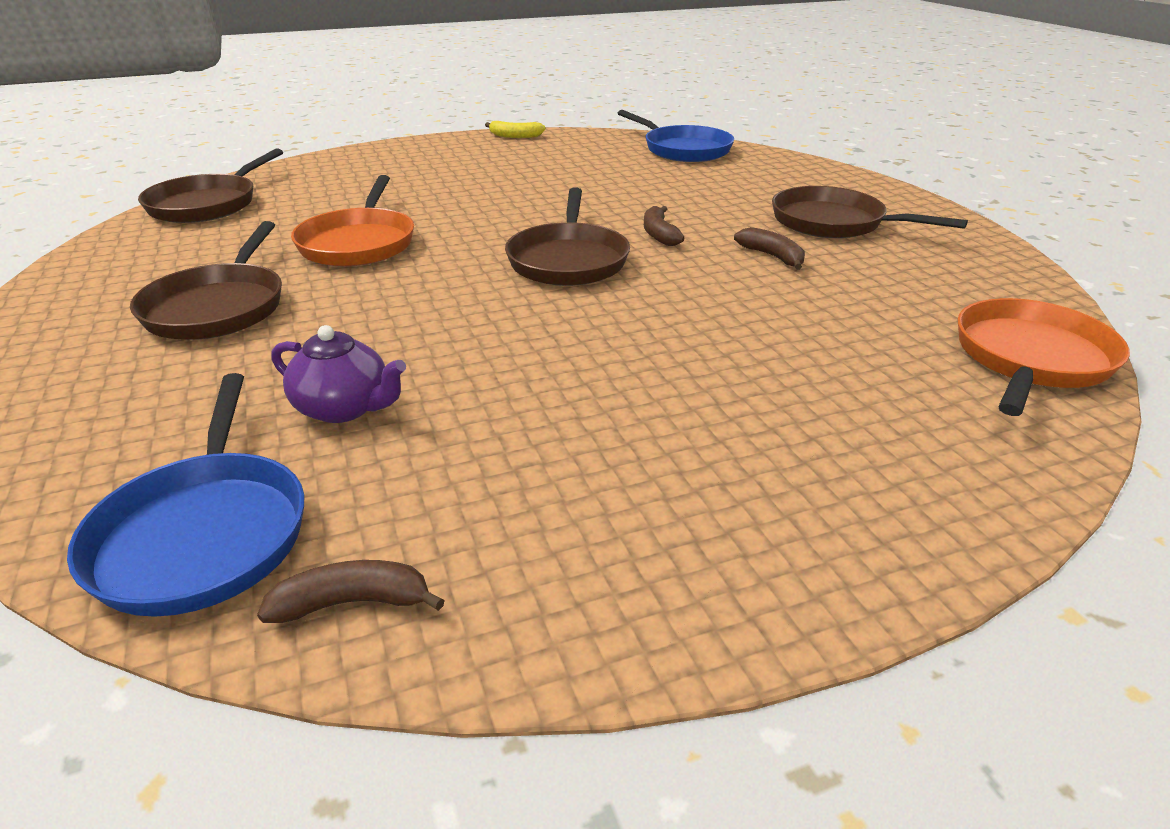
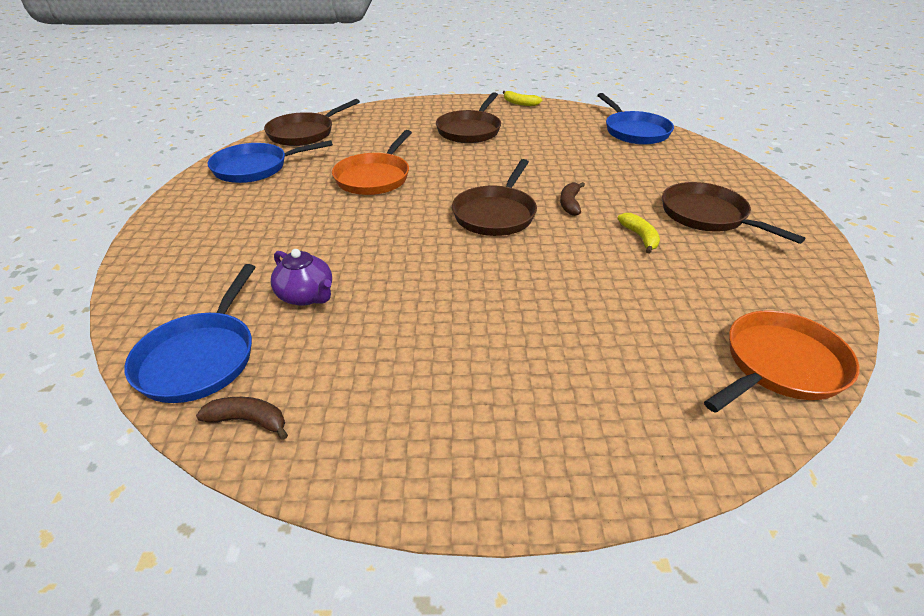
camera: 20 degrees right, 5 degrees up
(148, 257) = (255, 168): none -> blue pan
(218, 307) = (275, 211): brown pan -> brown pan (470, 130)
(772, 256) = (640, 237): brown banana -> yellow banana

